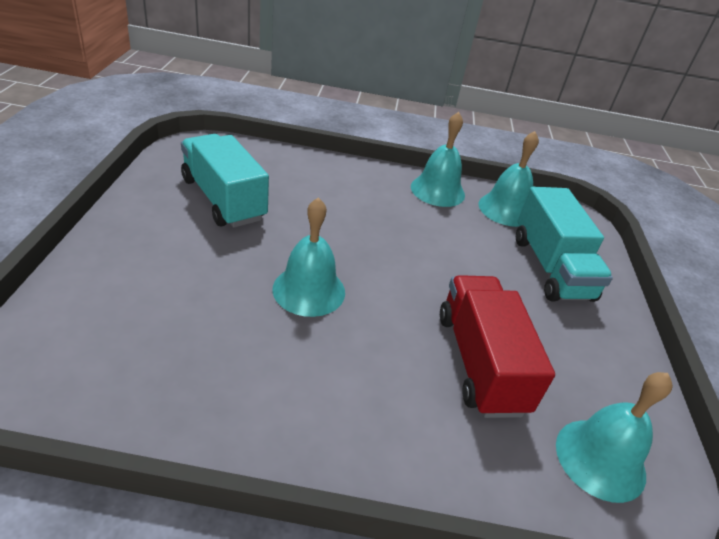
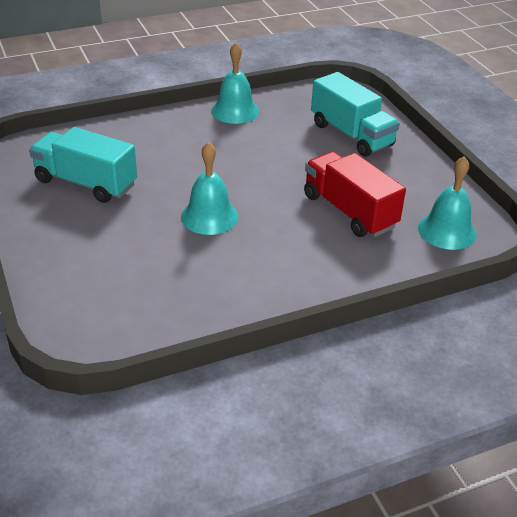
camera: 25 degrees left, 0 degrees up
(506, 209) = (293, 105): turquoise bell -> none

